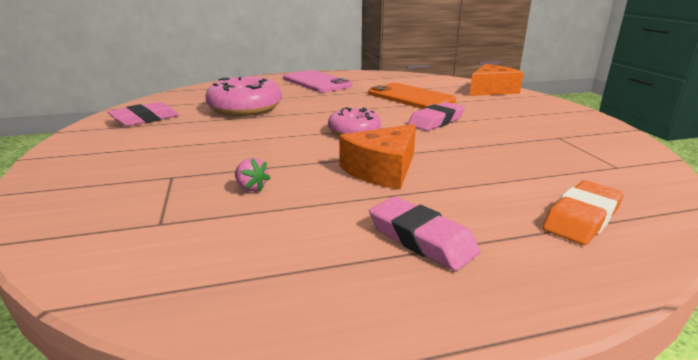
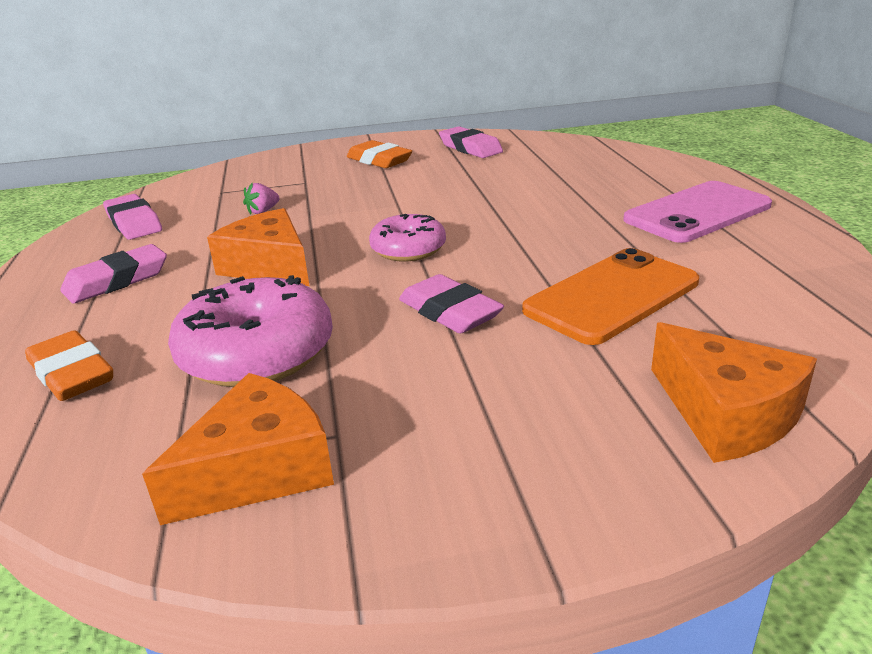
camera: 95 degrees right, 5 degrees up
(137, 148) = (379, 160): none -> orange eraser
(245, 108) = (516, 183): pink donut -> pink donut (257, 353)
(246, 271) = (134, 223): none -> pink eraser
(599, 148) = (259, 469): none -> orange cheese

